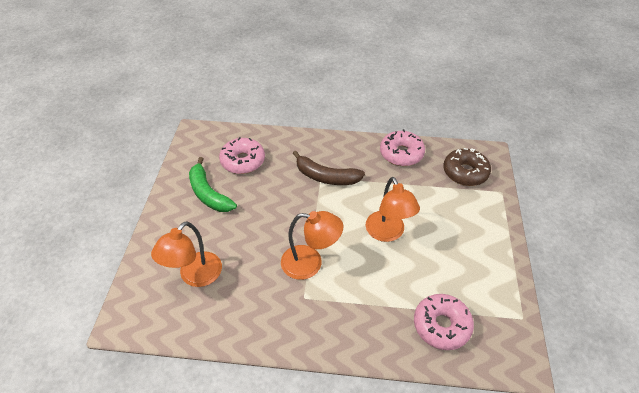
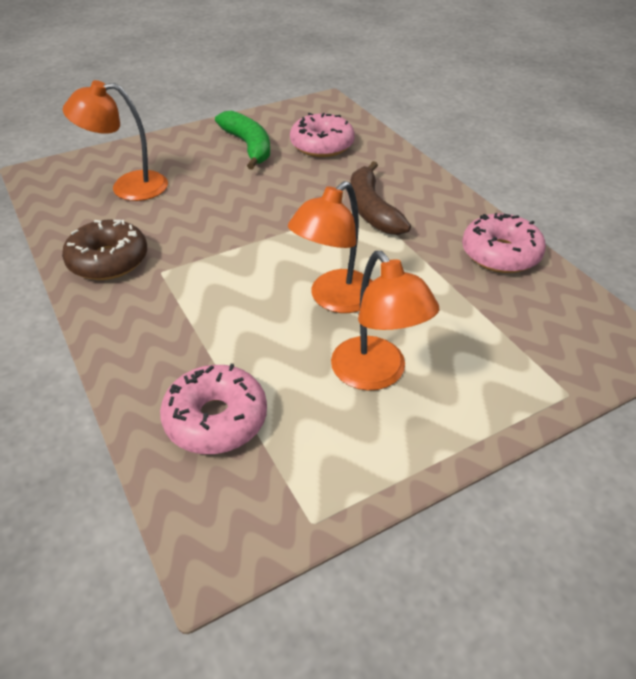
camera: 55 degrees right, 5 degrees down
(208, 193) = (248, 146): green banana -> green banana turned 135 degrees clockwise
(310, 263) = (217, 255): orange lamp -> orange lamp (376, 374)
(465, 172) = (553, 333): brown donut -> brown donut (108, 260)

